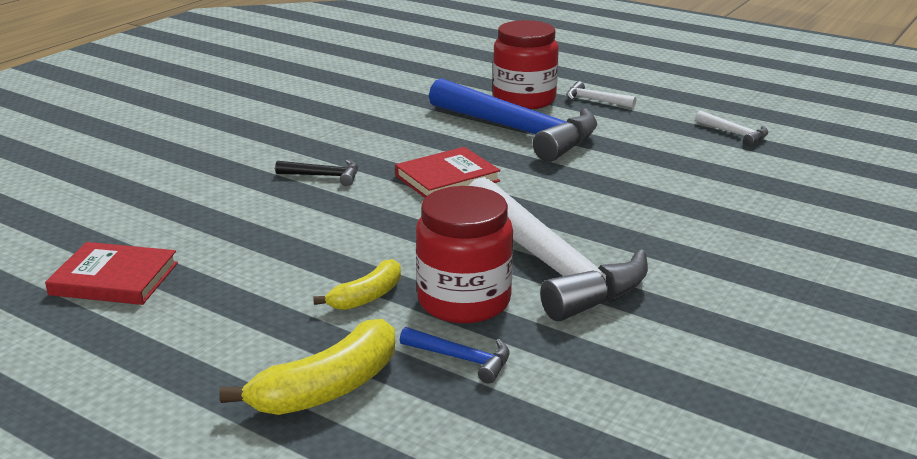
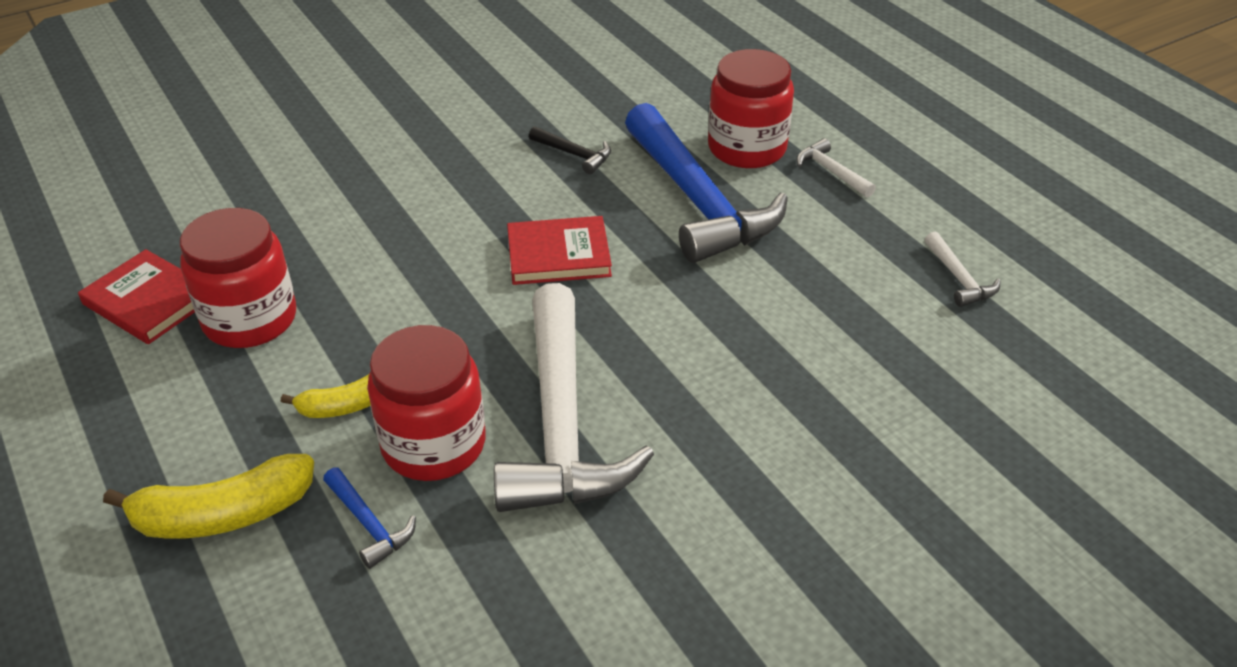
camera: 25 degrees right, 15 degrees up
(224, 268) = (250, 319): none -> red jar
(324, 176) = (436, 213): black hammer -> black hammer (574, 154)

